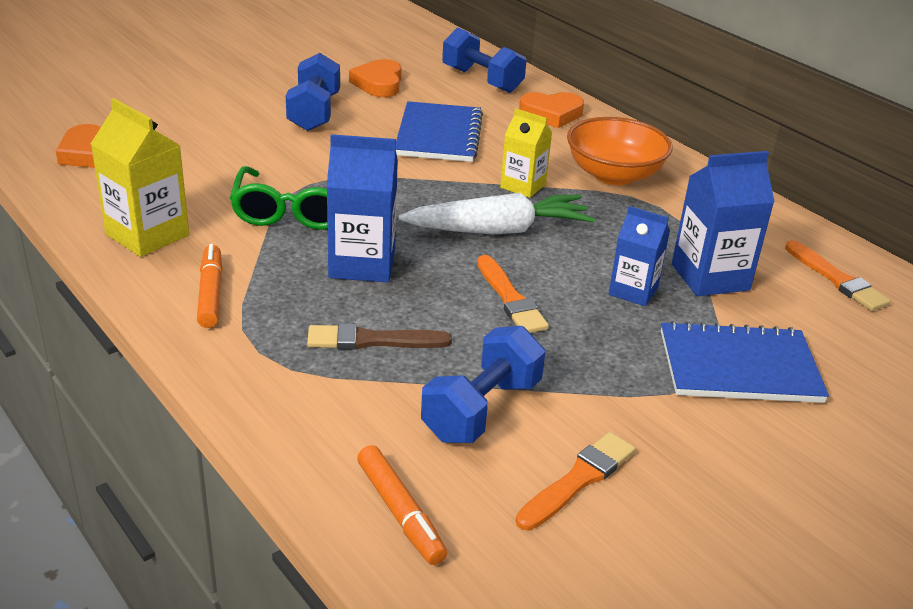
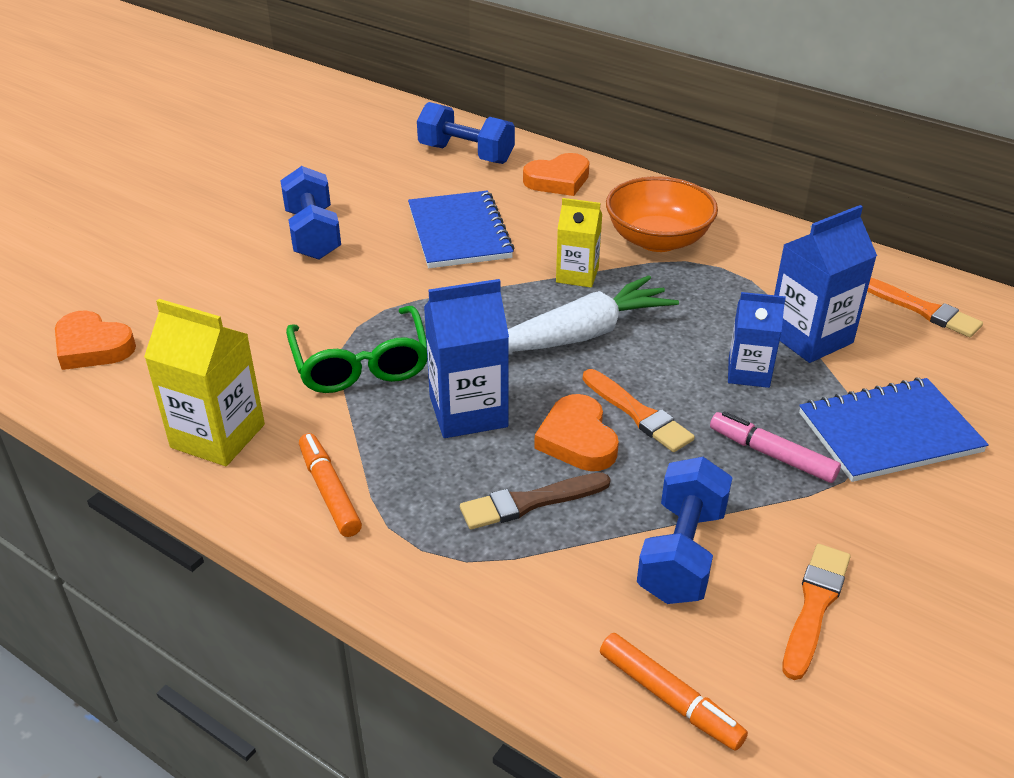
camera: 15 degrees left, 5 degrees up
(378, 83) = (361, 182): orange heart -> orange heart (577, 439)
(614, 357) = (772, 454): none -> pink marker

